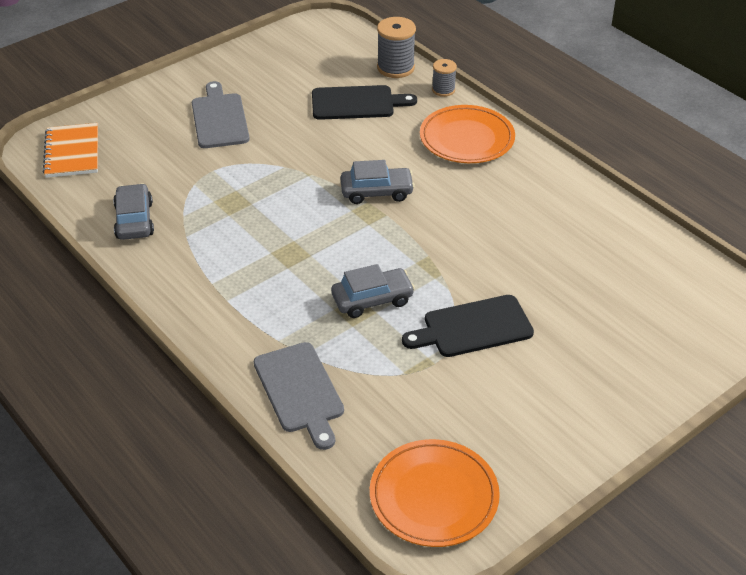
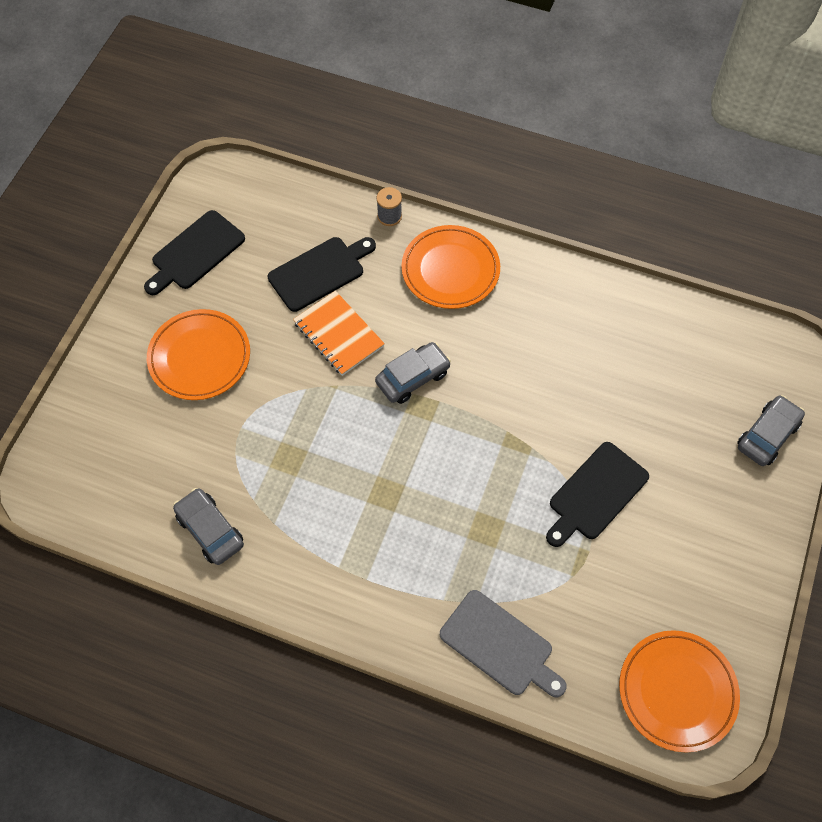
camera: 30 degrees left, 20 degrees up
(72, 152) = (81, 475): orange notebook -> orange notebook (338, 334)
(219, 119) = (199, 357): grey cutting board -> orange plate
(271, 60) = (196, 253): none -> black cutting board
(372, 300) = (493, 508): grey car -> grey car (767, 435)
(395, 68) = (326, 207): grey spool -> none

